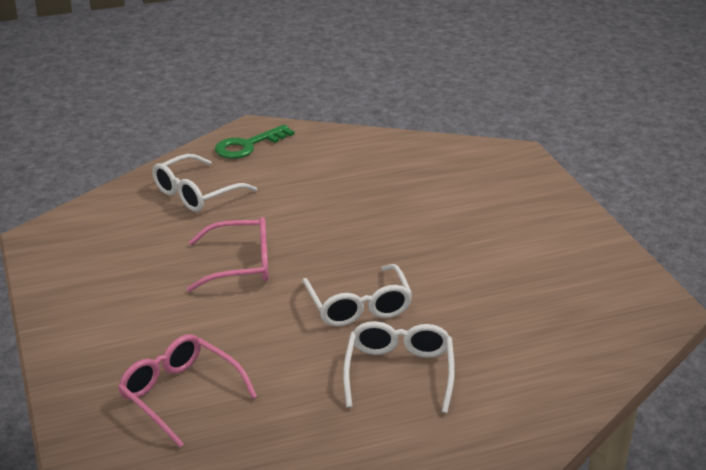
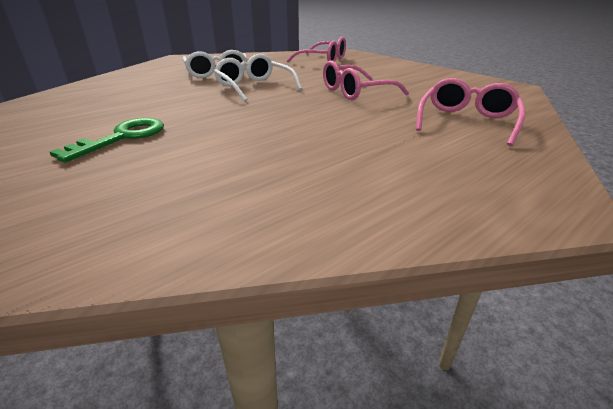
camera: 160 degrees right, 0 degrees up
(196, 193) = (466, 121): white glasses -> pink glasses
(248, 145) = (515, 177): green key -> green key (122, 137)

